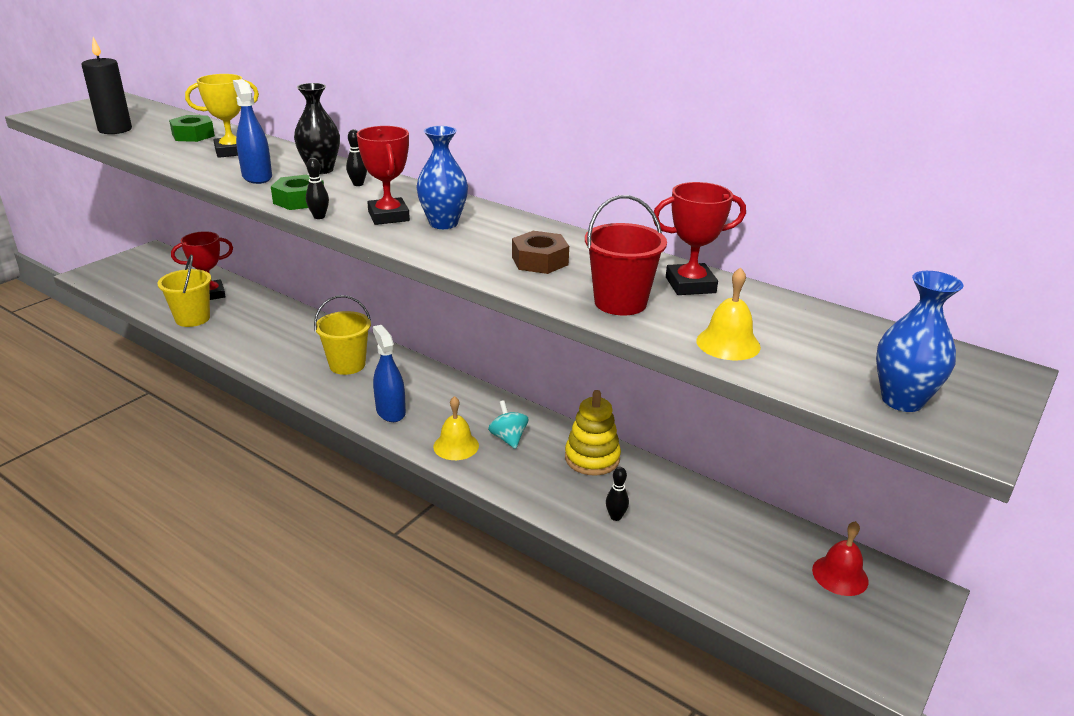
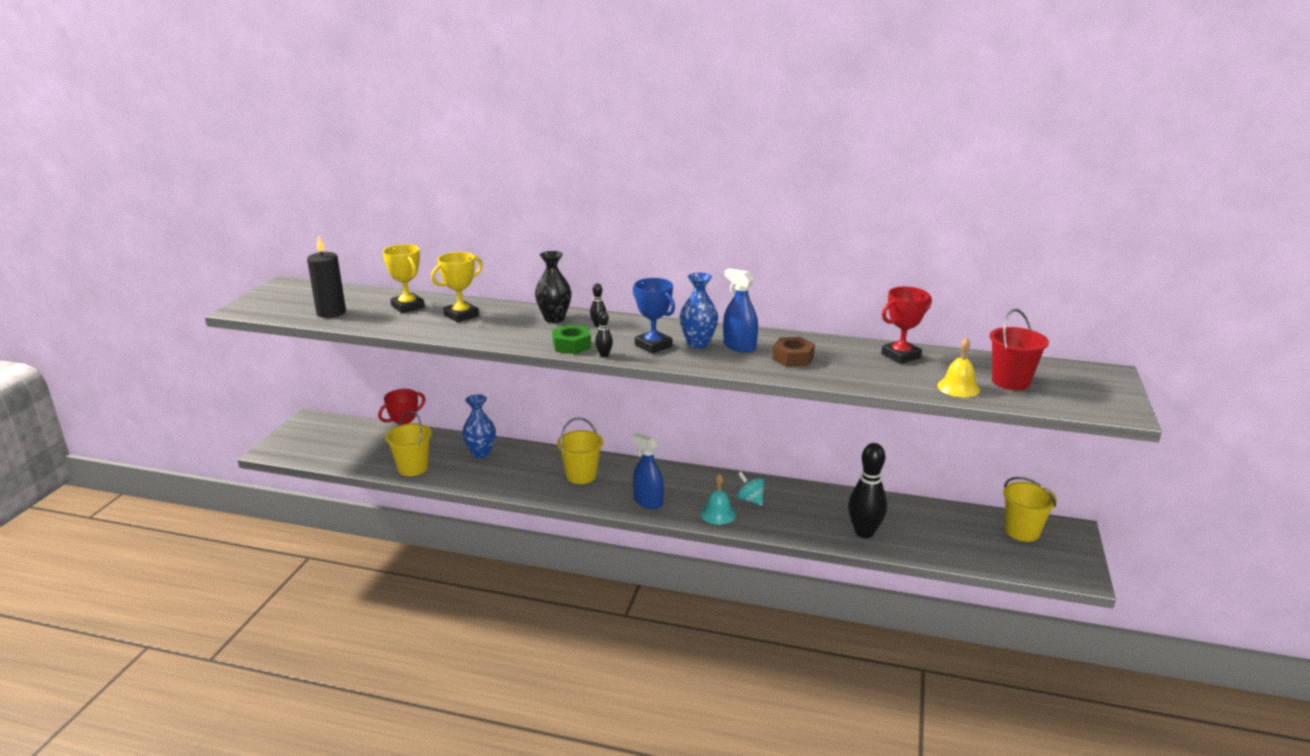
camera: 20 degrees left, 5 degrees down
(193, 135) = (408, 307): green nut -> yellow trophy
(257, 177) = (513, 333): blue spray bottle -> blue spray bottle (739, 346)
(388, 216) = (653, 346): red trophy -> blue trophy
(456, 446) = (718, 514): yellow bell -> turquoise bell
(592, 458) = (818, 499): yellow stacking toy -> none
(615, 517) = (864, 532): black bowling pin -> black bowling pin, size x2.24
(620, 302) = (872, 375): red bucket -> red bucket (1010, 382)
(840, 575) = (1022, 531): red bell -> yellow bucket
(902, 400) = (1076, 400): blue vase -> blue vase (481, 453)

